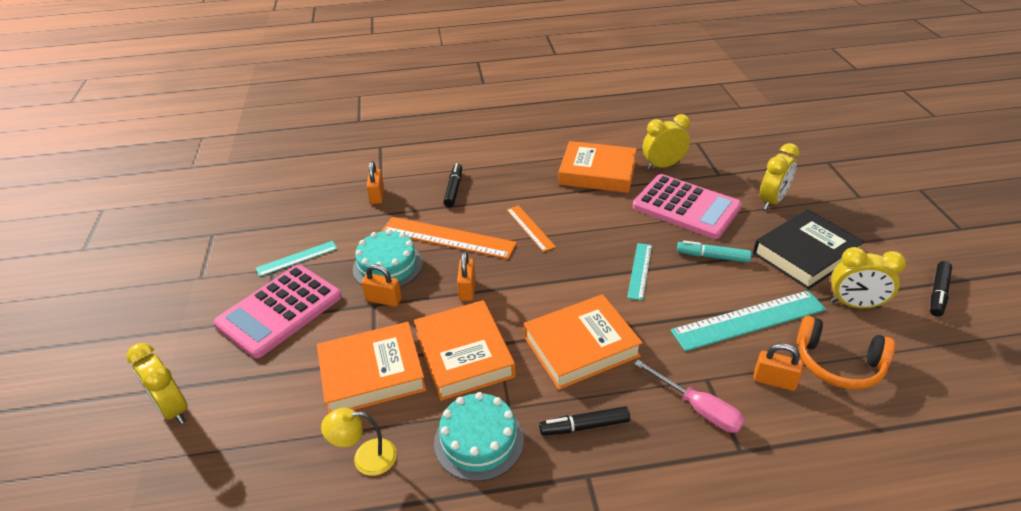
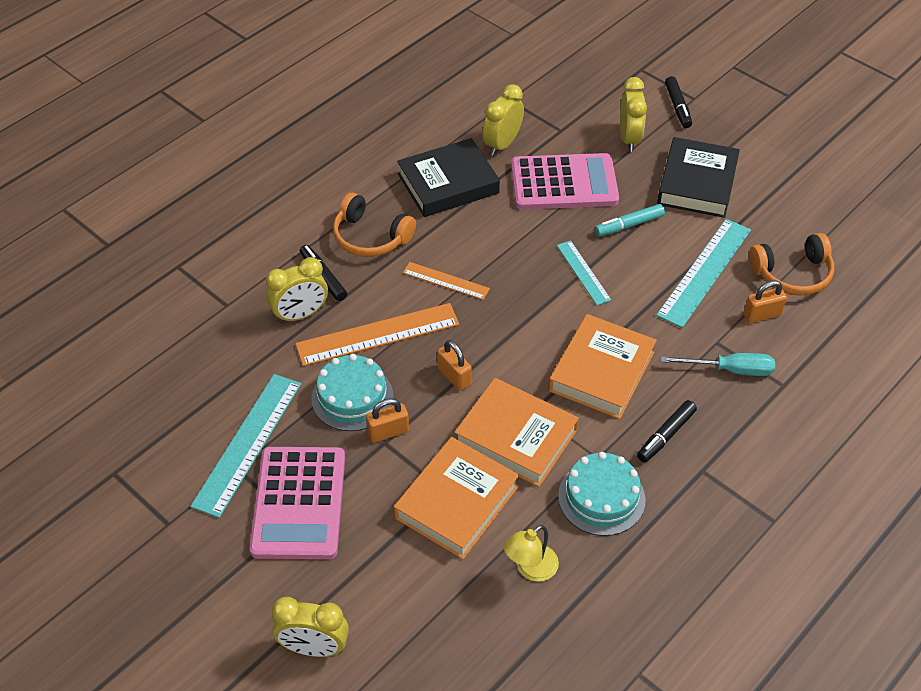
camera: 40 degrees left, 10 degrees up
(297, 258) = (248, 443): turquoise ruler -> turquoise ruler, size x1.77
(377, 196) = (248, 328): orange padlock -> none
(510, 180) = (370, 237): none -> orange headphones
(597, 173) = (448, 184): orange book -> black book
(698, 408) = (730, 370): pink screwdriver -> turquoise screwdriver
(855, 304) = (766, 213): yellow clock -> yellow clock (300, 315)
(938, 293) = (813, 170): black marker -> black marker (677, 107)

